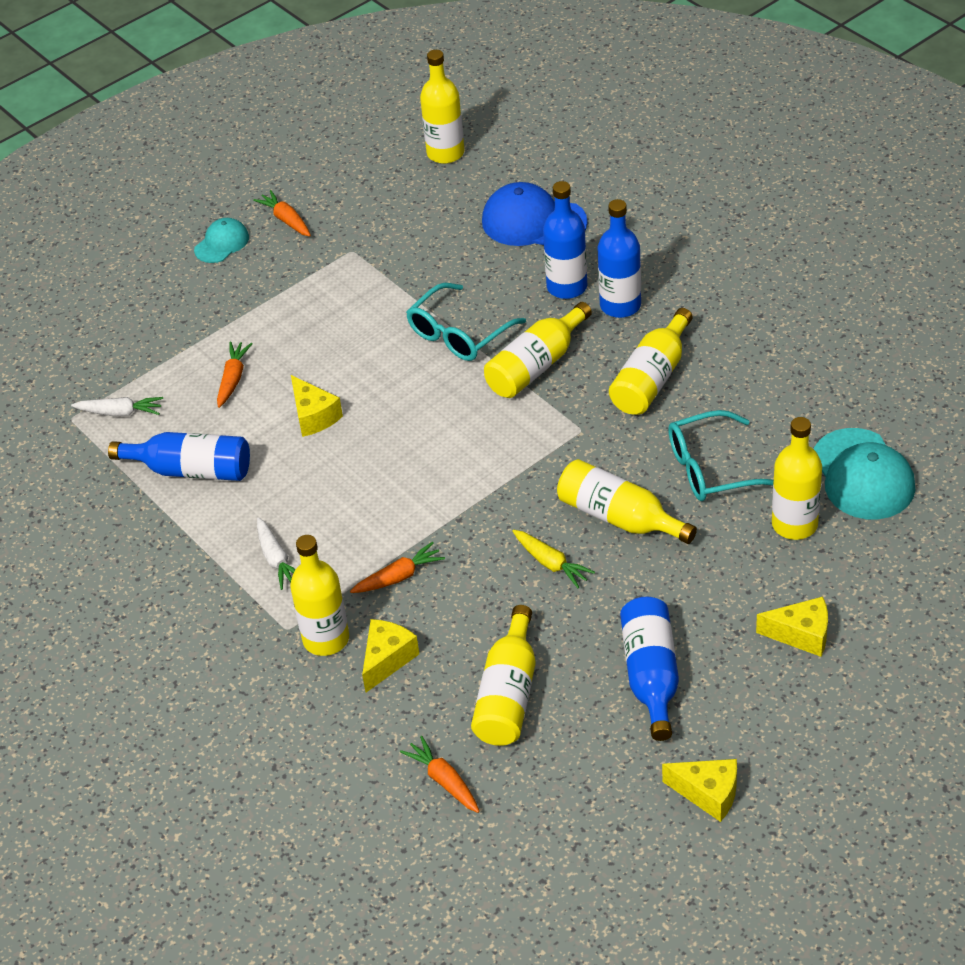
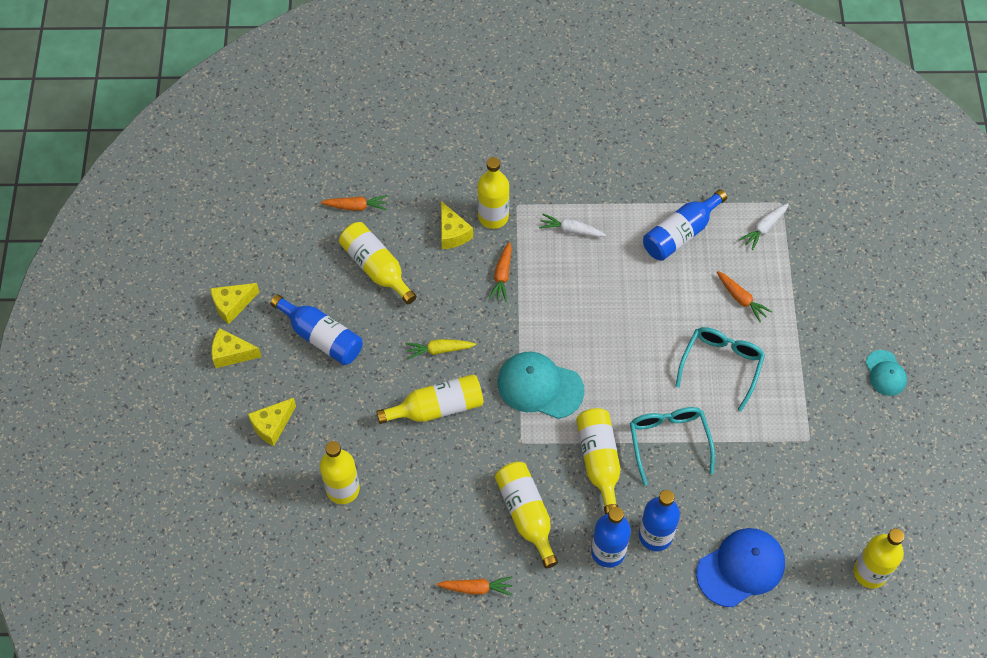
camera: 125 degrees right, 15 degrees up
(286, 220) = (878, 425): orange carrot -> orange carrot (476, 588)
(314, 416) = (668, 318): yellow cheese -> yellow cheese (231, 353)
(711, 468) = (425, 484): turquoise glasses -> turquoise glasses (721, 365)
(862, 475) = (339, 558): turquoise cap -> turquoise cap (540, 386)

